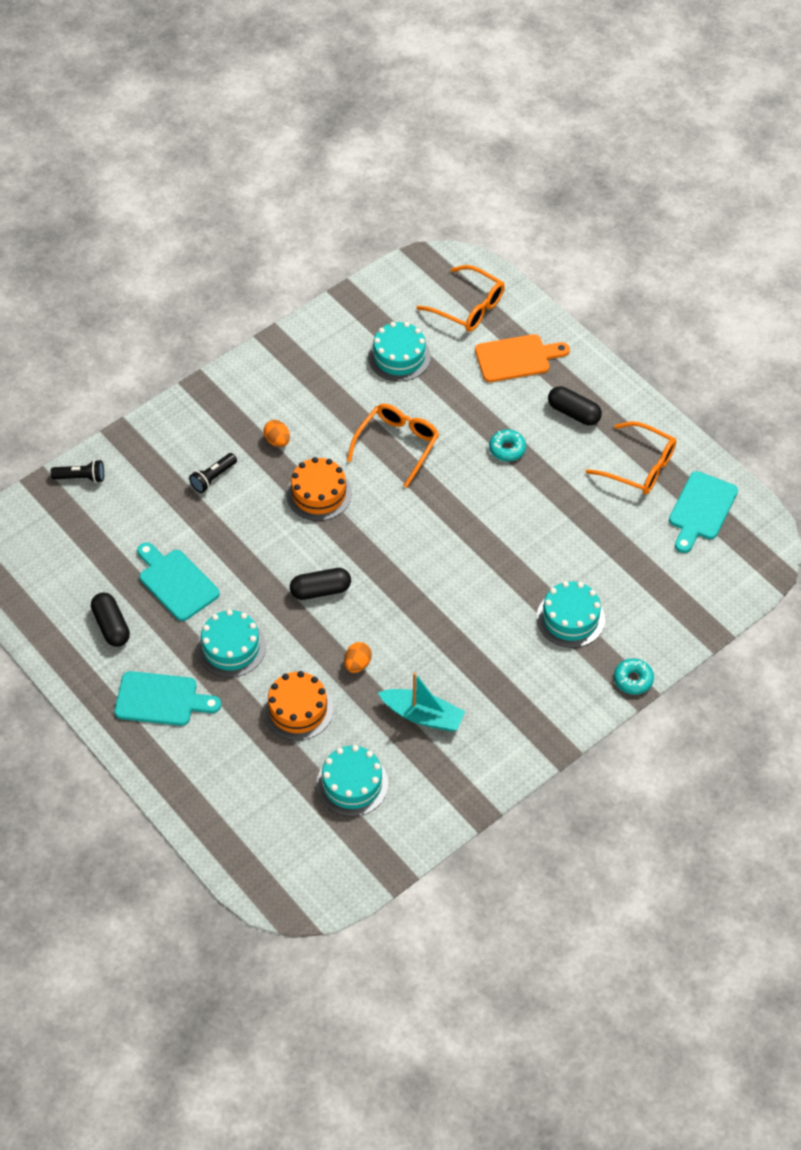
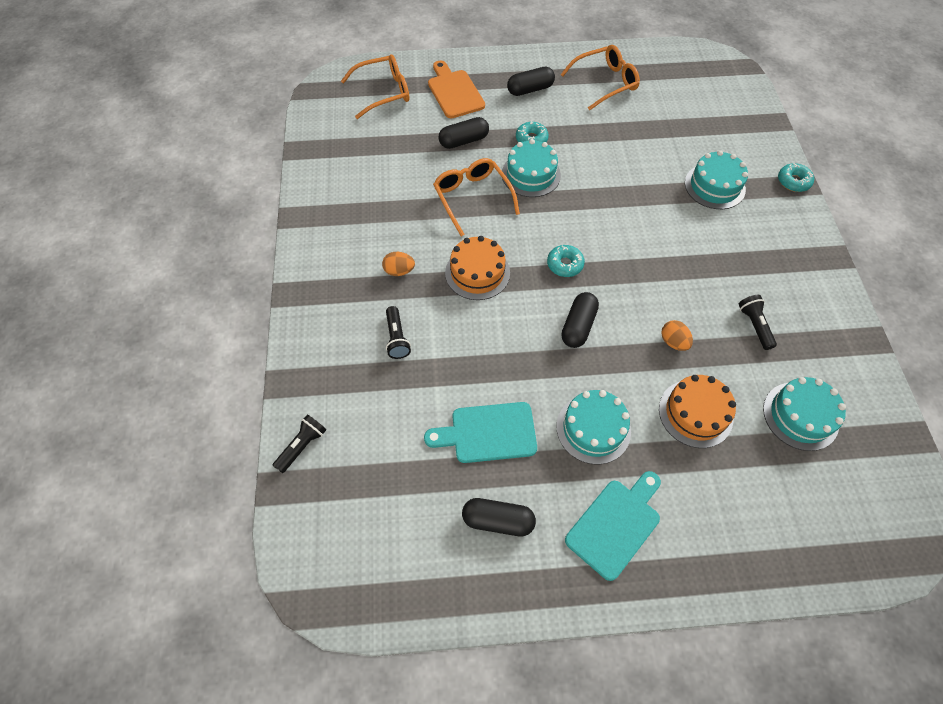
camera: 55 degrees left, 5 degrees up
(378, 549) = (565, 264): none -> turquoise donut
(399, 356) = (390, 152): turquoise cake -> turquoise cake (531, 174)
(423, 715) = (754, 325): turquoise boat -> black flashlight
(460, 401) = (464, 141): none -> black capsule
(516, 358) = (454, 92): orange cutting board -> orange cutting board turned 45 degrees counterclockwise
(701, 509) = (666, 73): turquoise cutting board -> none

